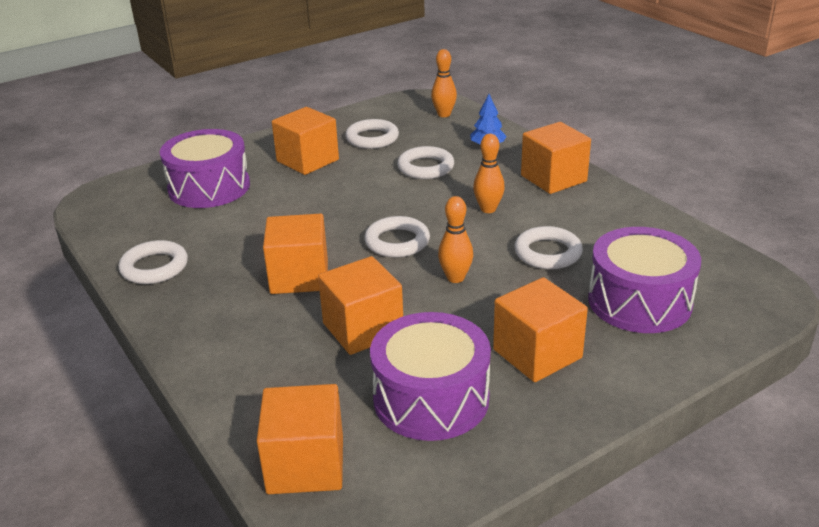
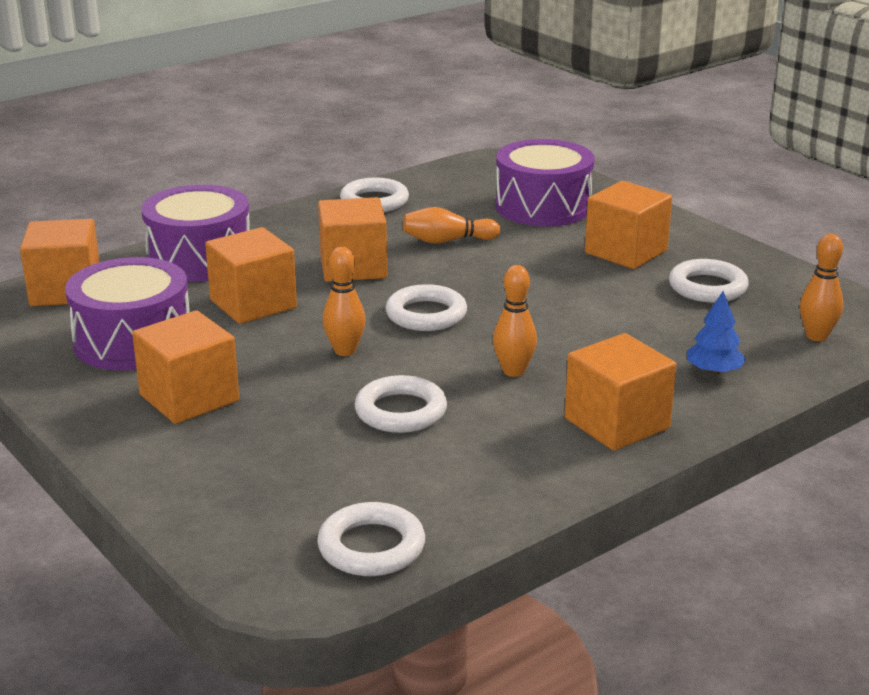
camera: 85 degrees right, 5 degrees down
(261, 231) = (447, 241): none -> orange bowling pin
(425, 167) = (627, 326): white ring -> white ring (371, 547)
(639, 301) = (281, 472): purple drum -> purple drum (200, 258)

